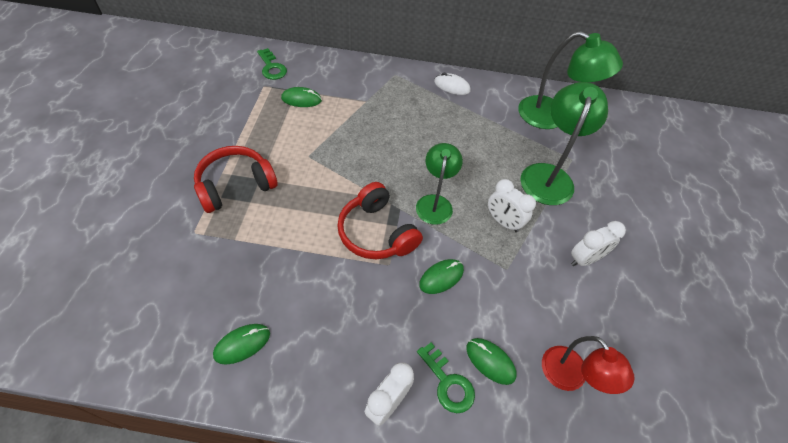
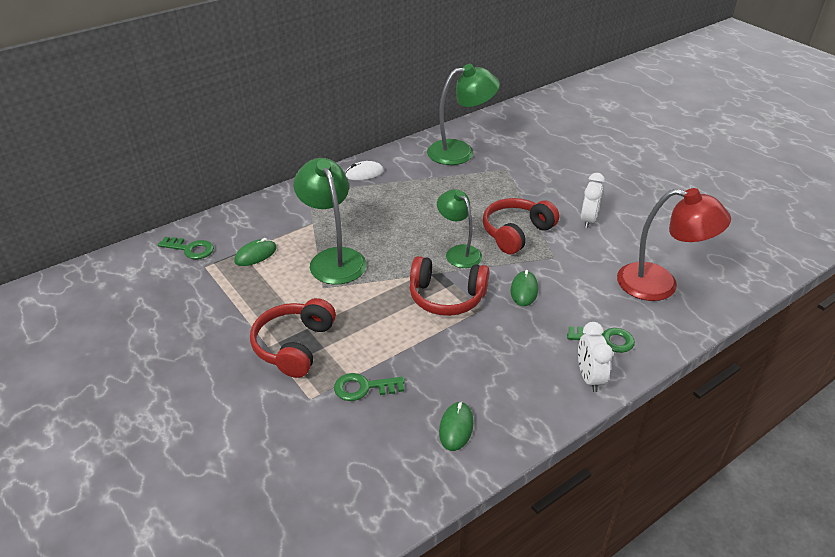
camera: 40 degrees left, 15 degrees down
(231, 255) = (364, 388): none -> green key
(490, 361) = (612, 311): green mouse -> none
(503, 222) = (516, 233): white clock -> red headphones
(548, 175) = (506, 188): green lamp -> green lamp (333, 258)
(570, 377) = (660, 284): red lamp -> red lamp, size x1.54

